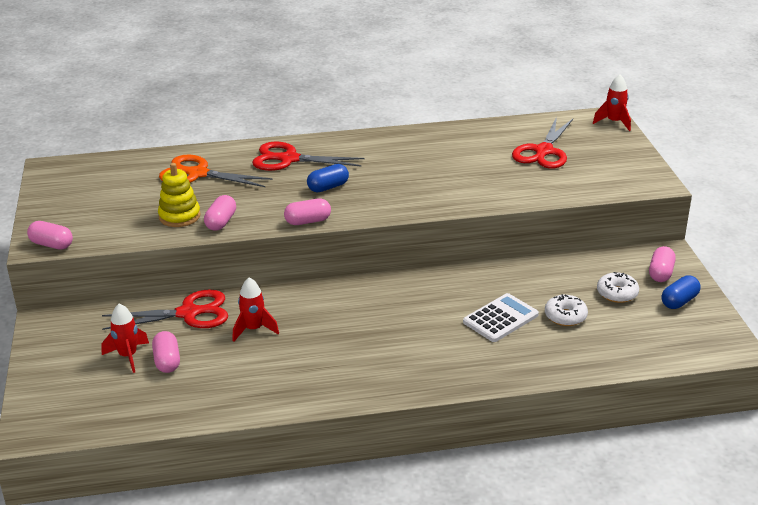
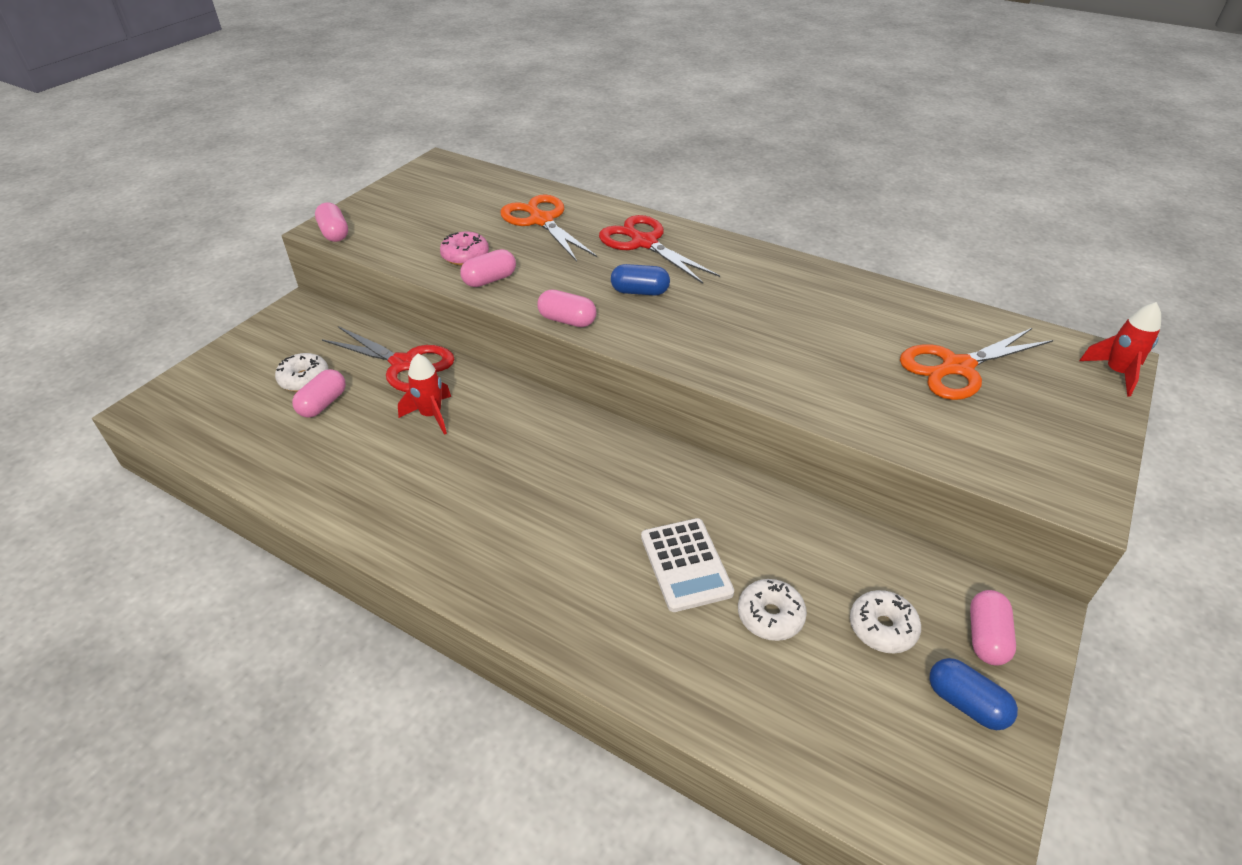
camera: 40 degrees right, 10 degrees up
(128, 356) = (304, 379): red rocket -> white donut
(179, 216) = (465, 256): yellow stacking toy -> pink donut
(500, 318) = (686, 564): white calculator -> white calculator turned 75 degrees clockwise
(543, 151) = (956, 367): red scissors -> orange scissors
(660, 273) = (986, 637): pink capsule -> pink capsule turned 45 degrees counterclockwise
(679, 301) = (966, 703): blue capsule -> blue capsule turned 45 degrees clockwise

